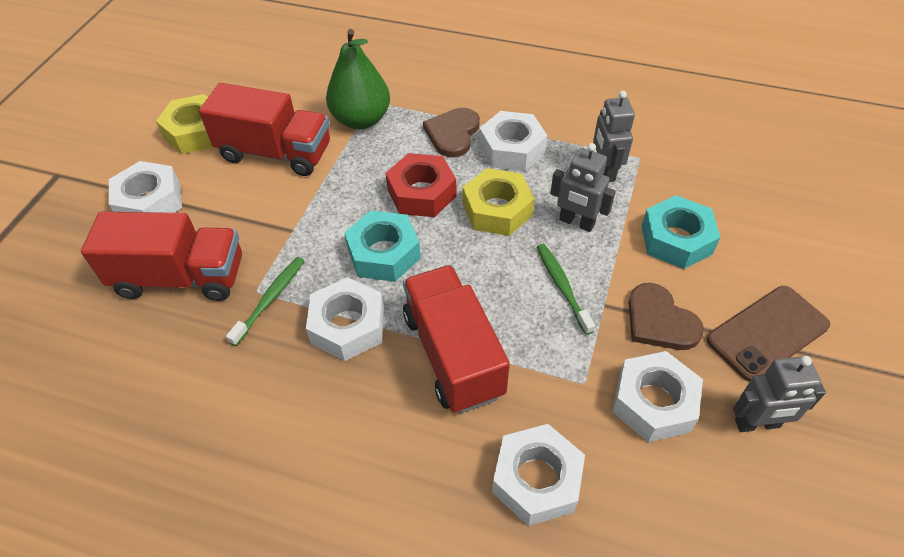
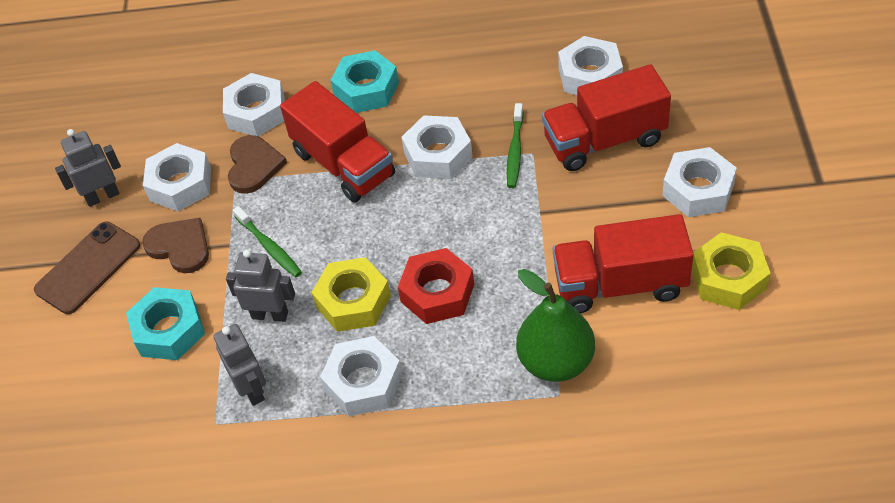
camera: 165 degrees right, 0 degrees up
(127, 361) = (590, 75): none -> white nut
(384, 253) = (441, 220): turquoise nut -> turquoise nut (366, 89)
(453, 134) = (439, 380): brown heart -> brown heart (254, 166)

